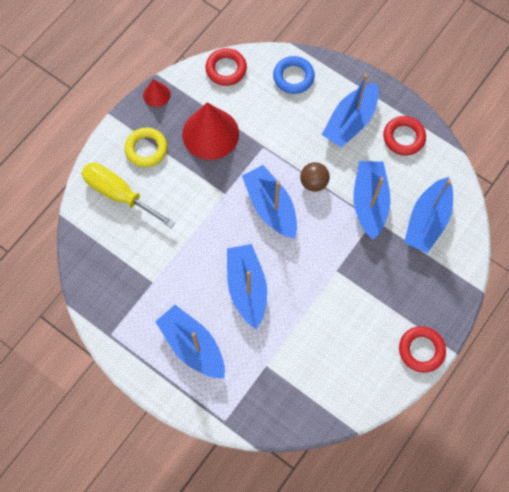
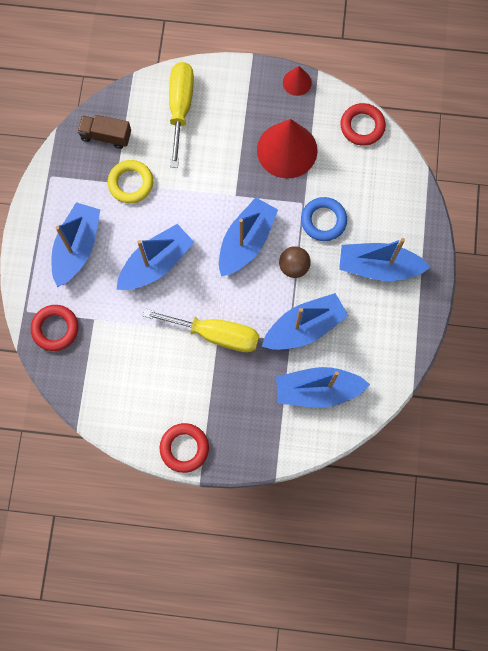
camera: 60 degrees right, 5 degrees up
(104, 267) = (106, 136): none -> brown truck
(146, 149) = (237, 105): yellow ring -> yellow ring (131, 183)
(293, 77) = (393, 190): blue ring -> blue ring (323, 221)
(337, 273) = (216, 334): none -> yellow screwdriver
(403, 137) = (393, 325): red ring -> red ring (55, 329)

